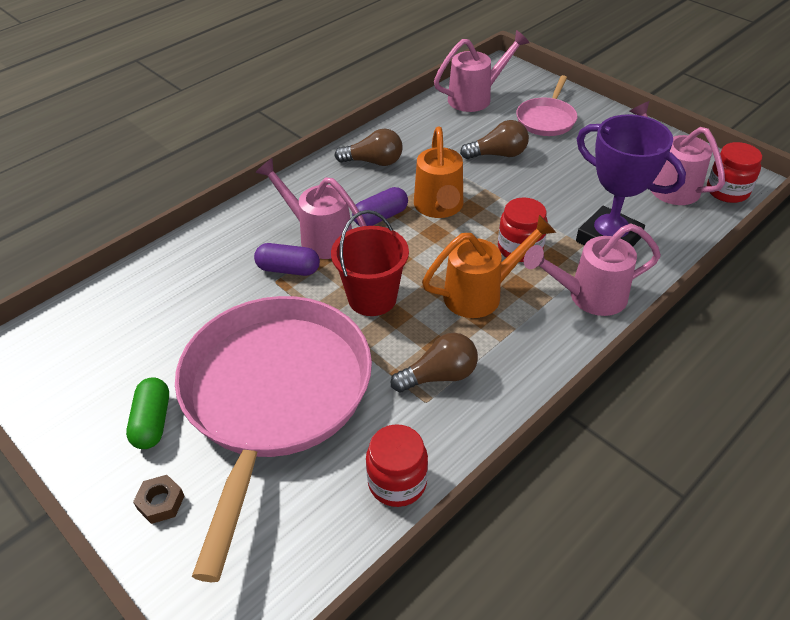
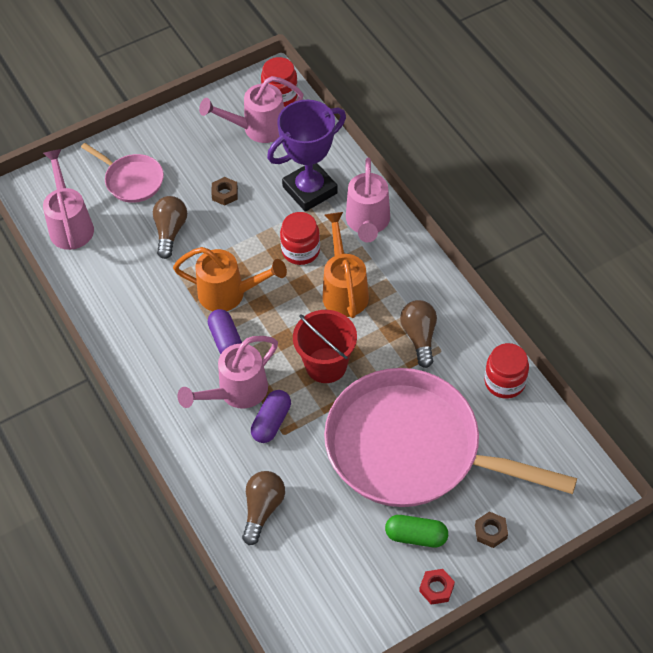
camera: 75 degrees left, 10 degrees up
(81, 455) = (436, 588): none -> red nut
(373, 162) = (142, 331): brown light bulb -> brown light bulb (262, 509)
(565, 179) = (225, 194): none -> brown nut

